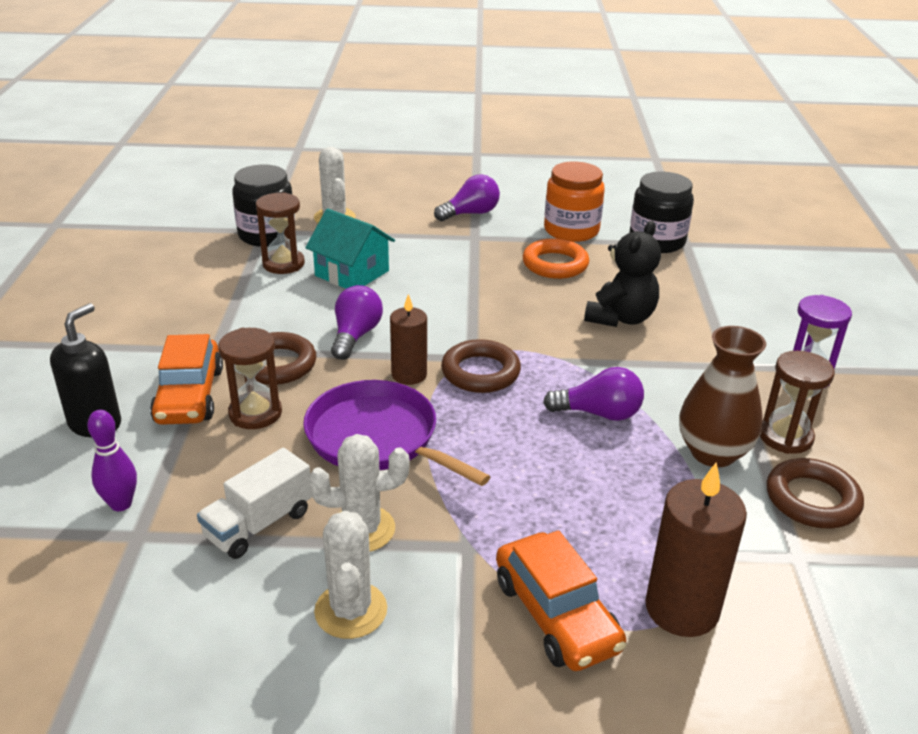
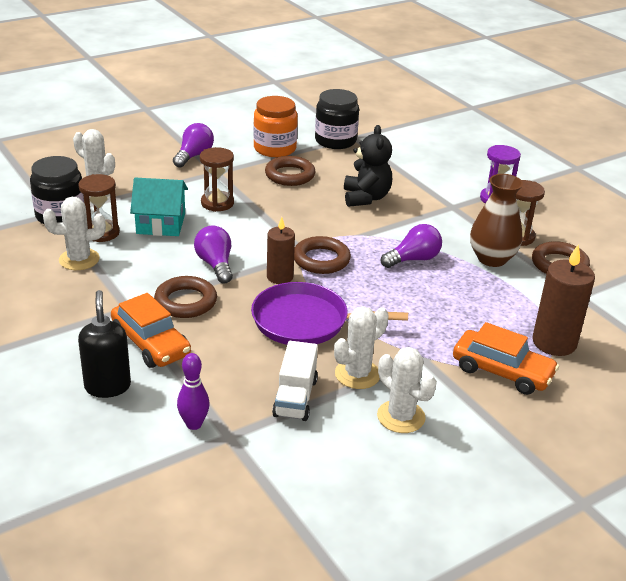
camera: 35 degrees left, 0 degrees up
(230, 283) = (79, 259): none -> white cactus
(255, 413) = (211, 337): brown hourglass -> brown hourglass (217, 203)
(555, 264) = (290, 175): orange ring -> brown ring

